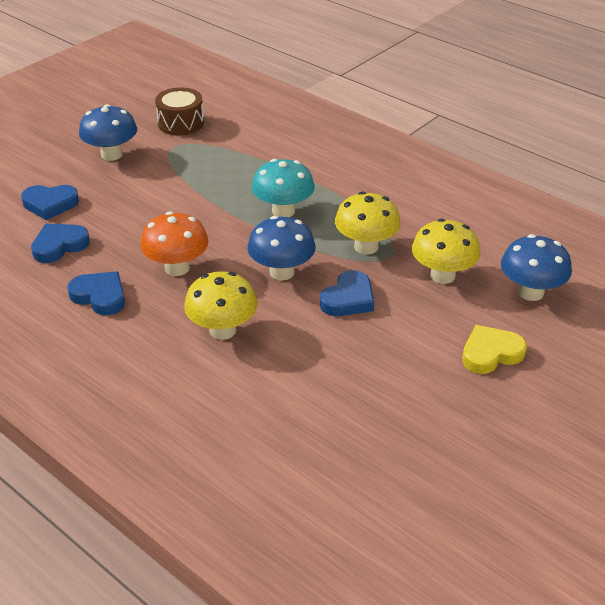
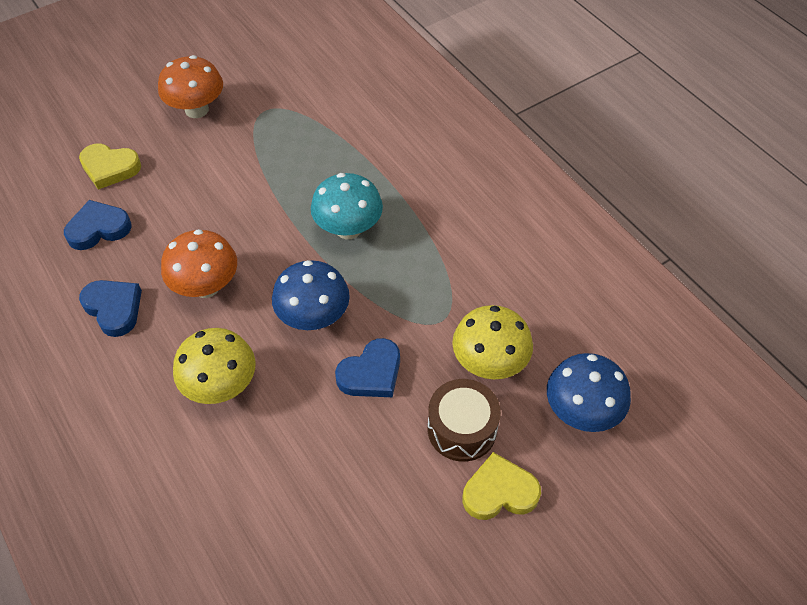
camera: 15 degrees right, 15 degrees up
(50, 204) = (110, 168): blue heart -> yellow heart
(111, 155) = (197, 110): blue mushroom -> orange mushroom
(181, 123) = (285, 77): brown drum -> brown drum (462, 429)
(366, 247) = (419, 301): yellow mushroom -> none

